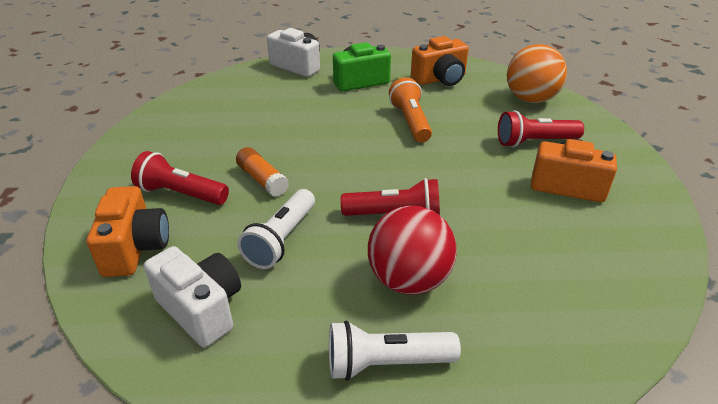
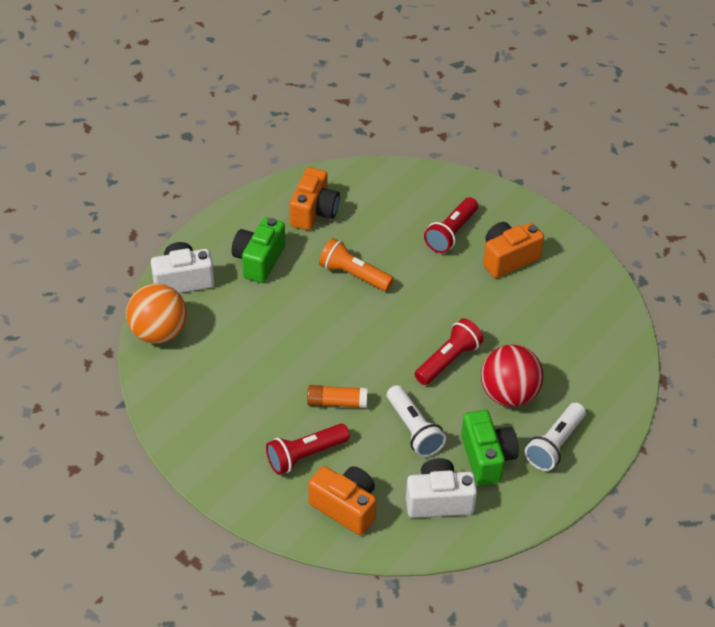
camera: 50 degrees left, 10 degrees up
(301, 313) = (487, 458): none -> green camera
(530, 99) = (401, 189): orange ball -> orange ball (159, 333)

